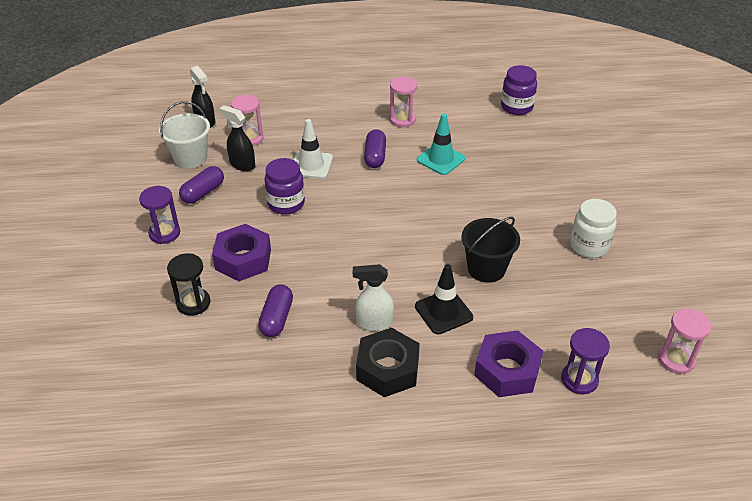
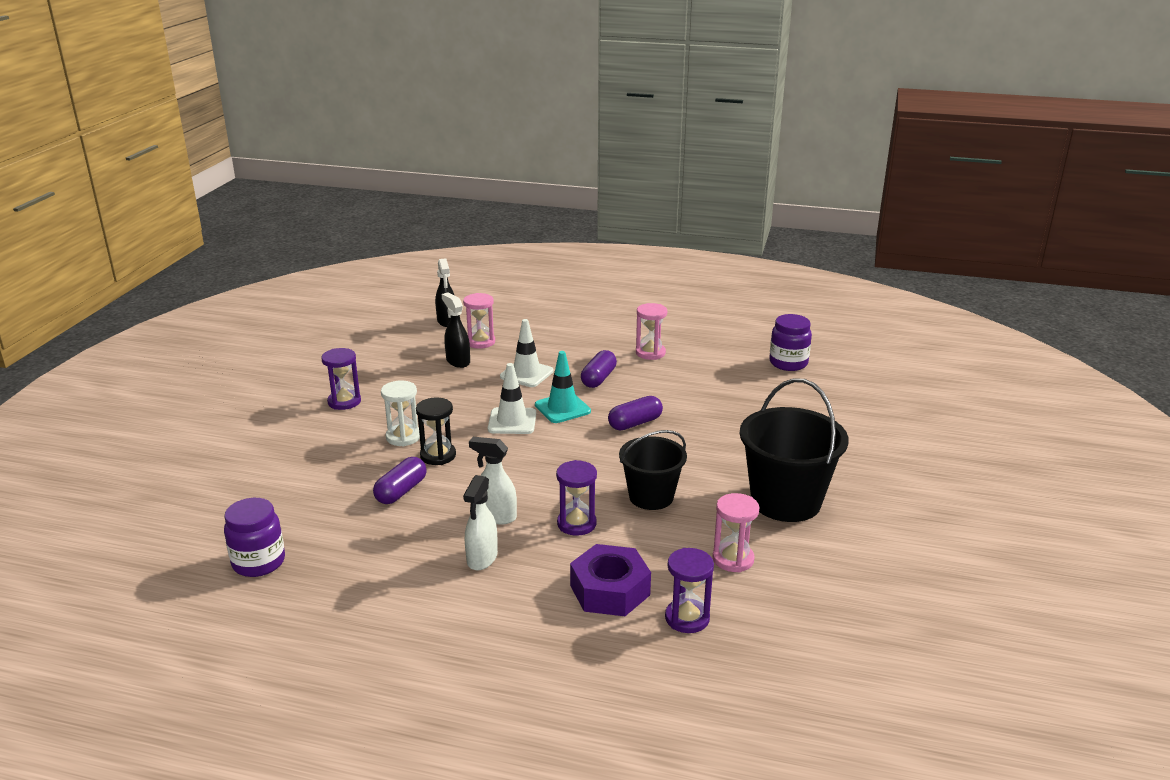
camera: 20 degrees right, 15 degrees down
(190, 158) = (412, 347): white bucket -> none
(193, 303) = (331, 462): black hourglass -> black hourglass (438, 455)
(203, 192) = (404, 377): purple capsule -> purple capsule (635, 423)
(243, 259) = (403, 437): purple nut -> white hourglass
(286, 204) = (478, 400): purple jar -> purple jar (259, 562)
(328, 219) = (512, 421): none -> white traffic cone
(387, 369) = (482, 558): black nut -> white spray bottle
(440, 159) = (668, 393): turquoise traffic cone -> turquoise traffic cone (562, 408)
(443, 312) = (576, 524): black traffic cone -> purple hourglass
(589, 246) = (785, 501): white jar -> black bucket
(676, 359) = (818, 628): pink hourglass -> pink hourglass (733, 559)

